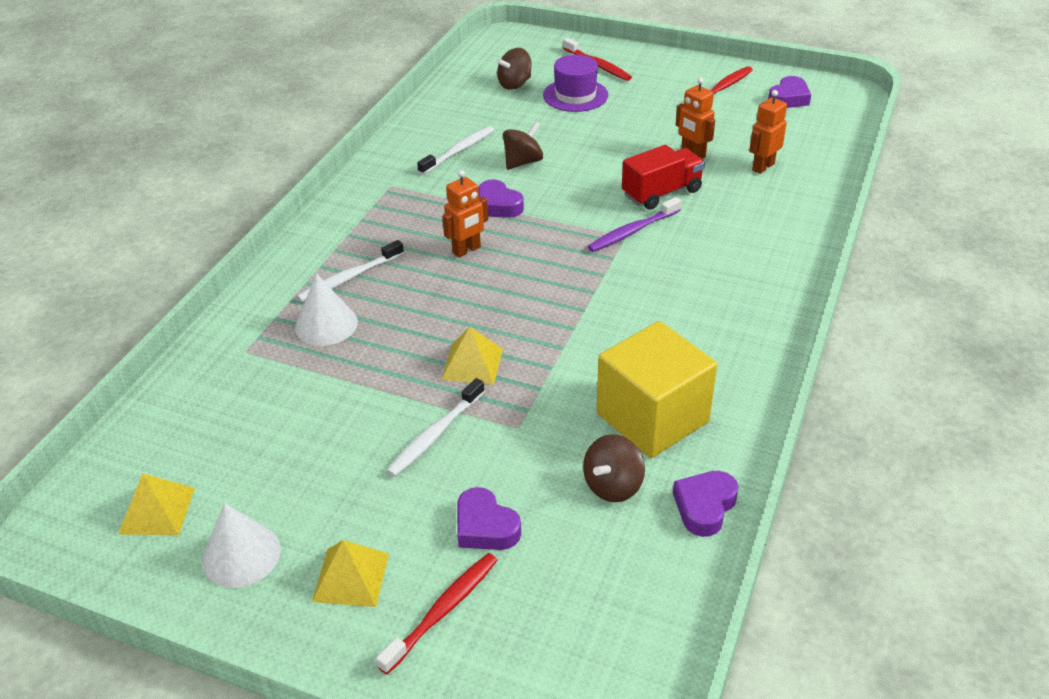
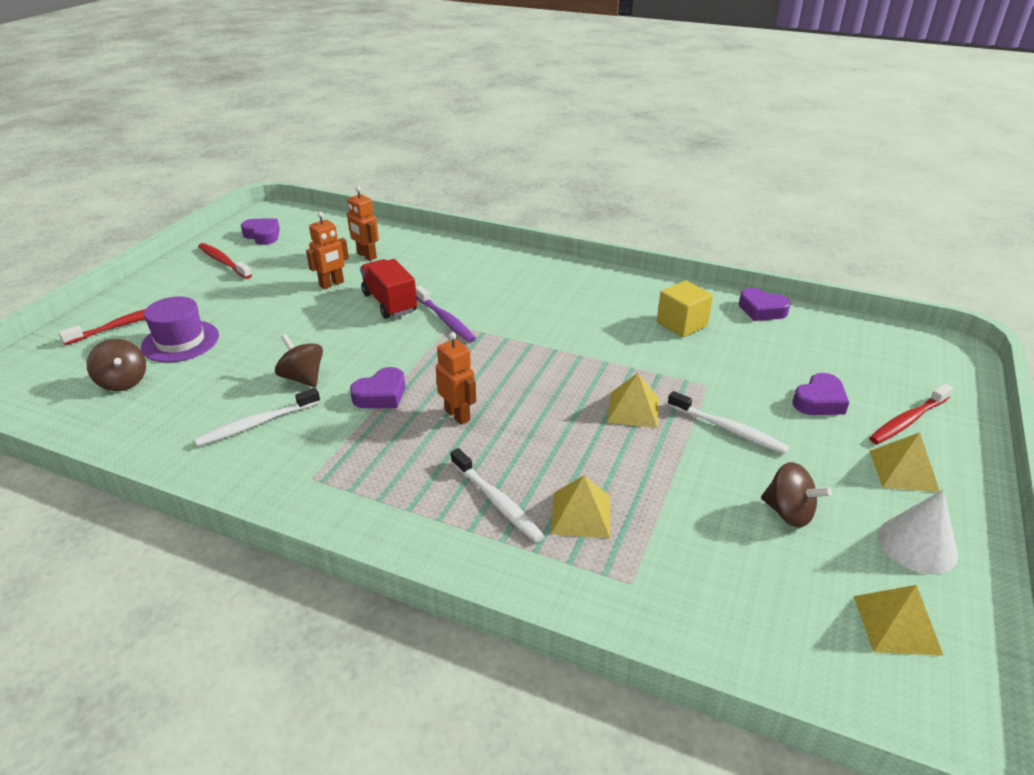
camera: 90 degrees left, 5 degrees down
(326, 324) = (581, 514): white cone -> yellow pyramid
(442, 611) = (908, 420): red toothbrush -> red toothbrush turned 75 degrees counterclockwise
(458, 151) = (257, 424): white toothbrush -> white toothbrush turned 75 degrees counterclockwise
(613, 486) = (756, 343): brown spinning top -> brown spinning top (788, 513)
(652, 417) = (682, 324): yellow cube -> yellow cube, size x0.60

